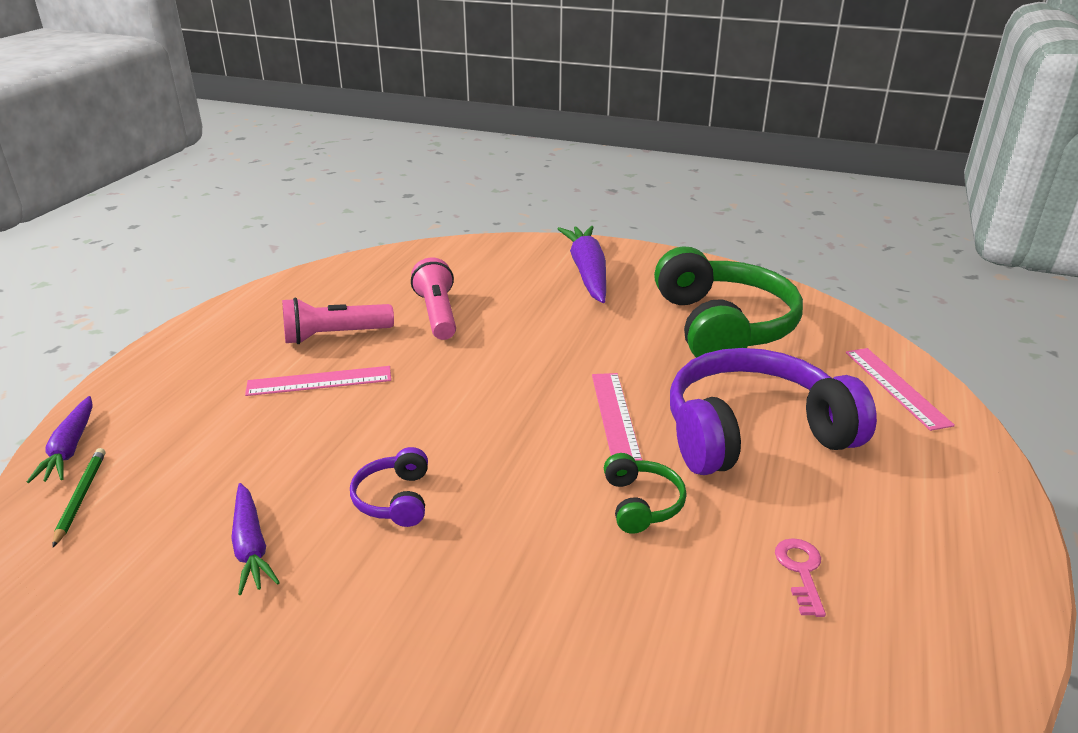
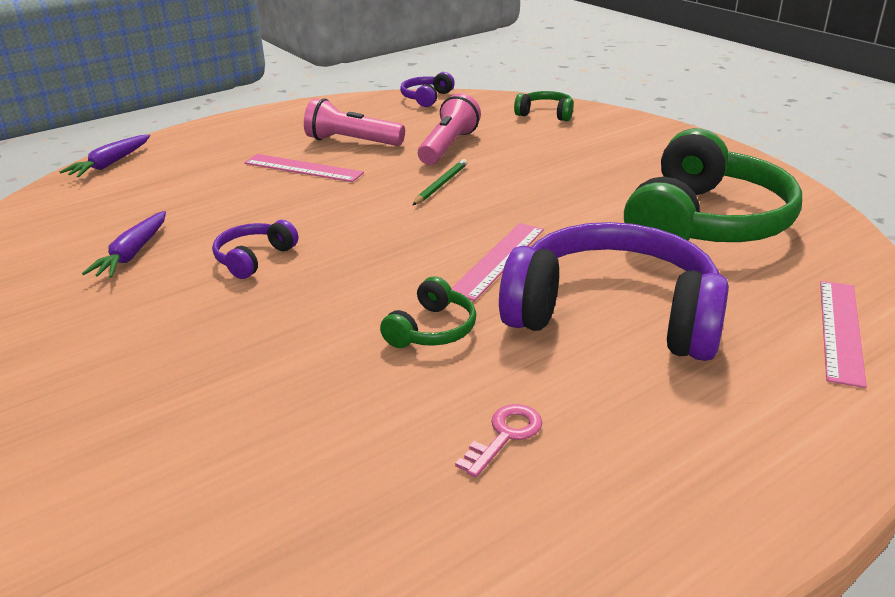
camera: 35 degrees right, 0 degrees up
(80, 497) = (82, 192): green pencil -> green pencil (440, 185)
(352, 265) = (426, 98): none -> purple headphones
(485, 256) = (545, 114): none -> green headphones
(587, 273) = (624, 147): purple carrot -> none

